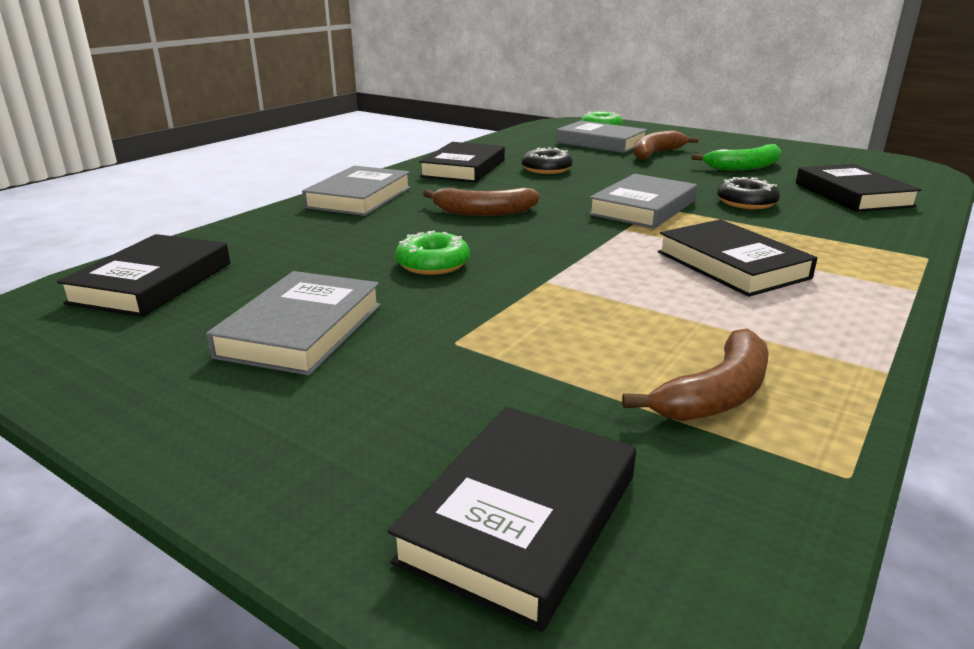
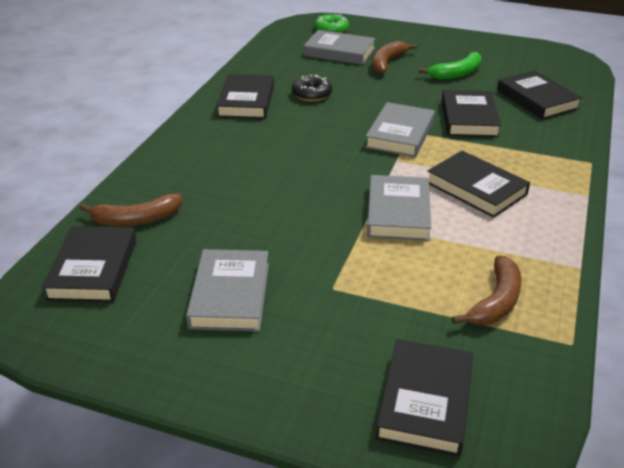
camera: 15 degrees left, 10 degrees up
(359, 197) = (184, 150): grey book -> grey book (398, 213)
(433, 264) = (281, 218): green donut -> none
(484, 212) = (289, 155): brown banana -> brown banana (136, 219)
(746, 202) = (469, 118): black donut -> black book

